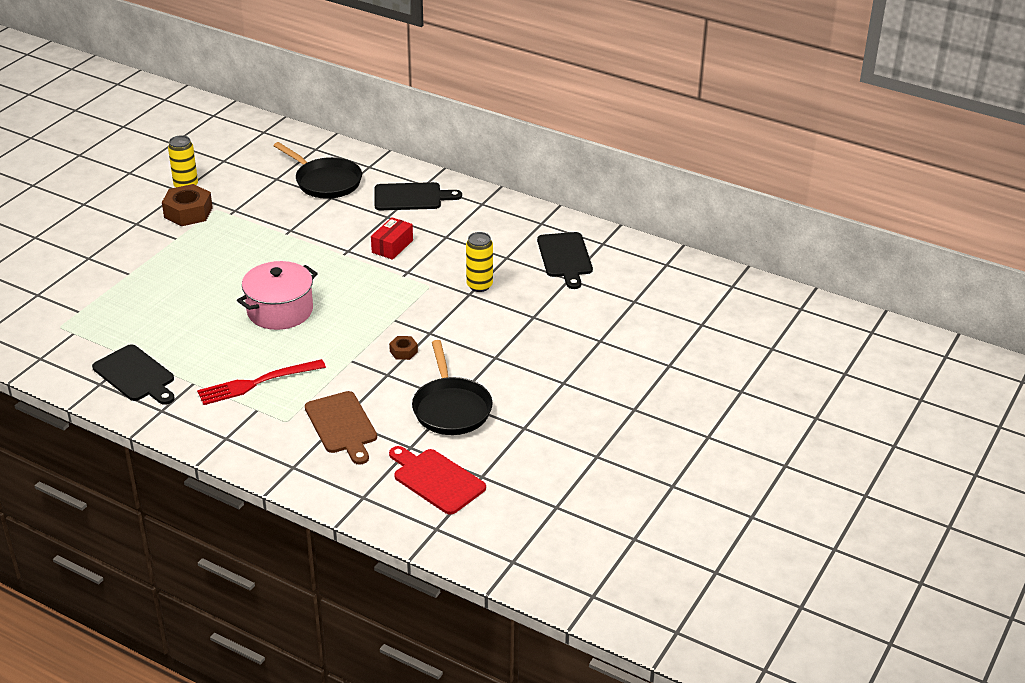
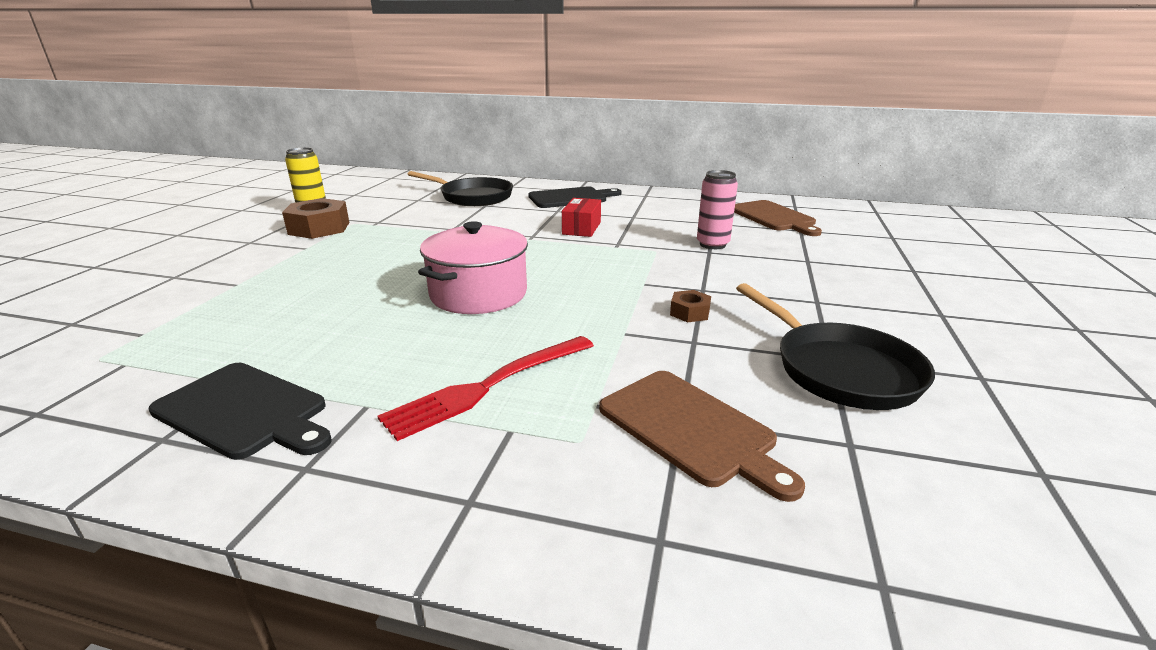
camera: 15 degrees left, 10 degrees down
(436, 480) = (977, 501): red cutting board -> none
(479, 285) = (712, 244): yellow can -> pink can
(565, 257) = (773, 217): black cutting board -> brown cutting board

